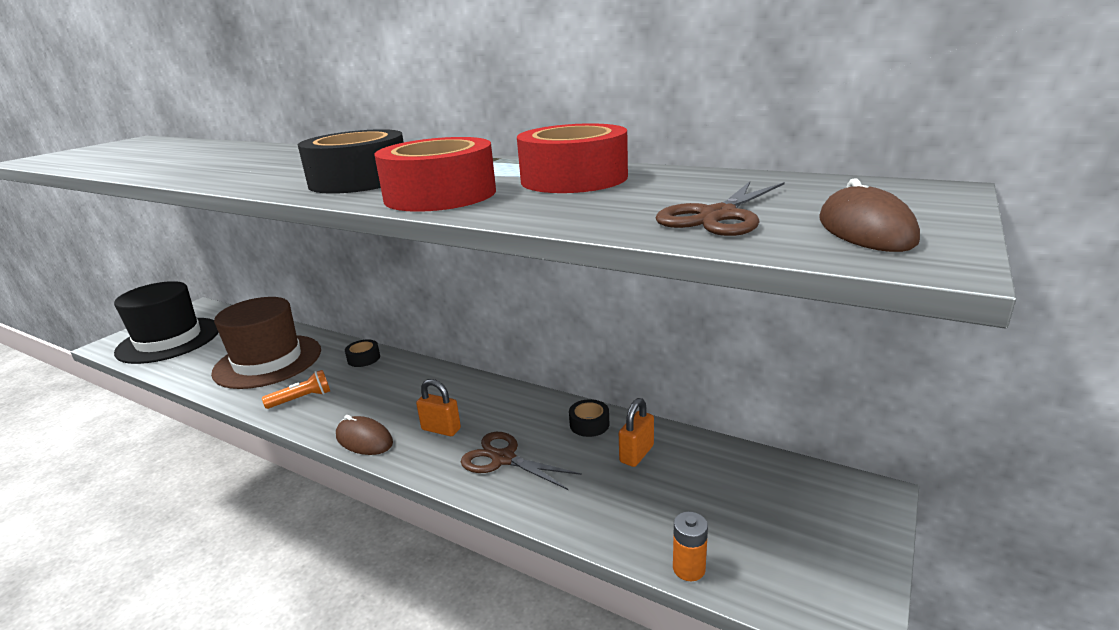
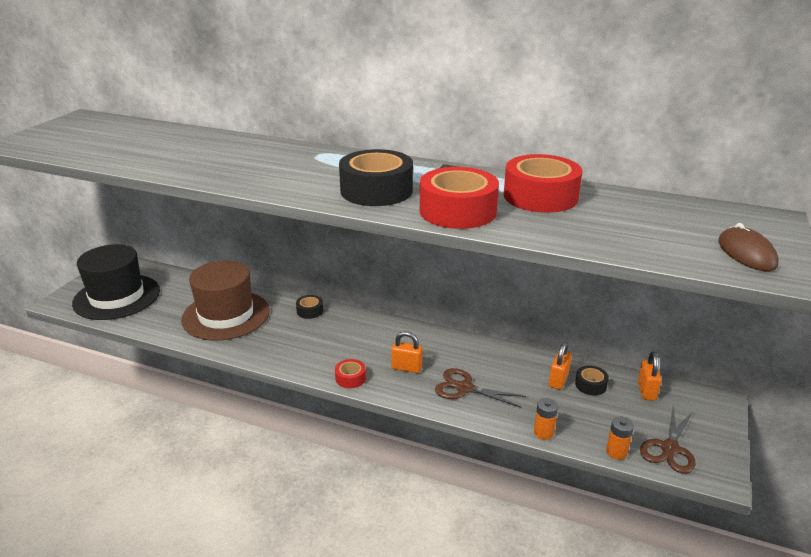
camera: 10 degrees left, 5 degrees up
(301, 399) = (278, 347): orange flashlight -> none
(364, 439) = (350, 378): brown mouse -> red tape
(587, 530) = (543, 433): none -> orange battery
(589, 424) = (516, 360): black tape -> black tape (590, 385)
(718, 216) = (658, 239): brown scissors -> brown scissors (669, 448)
(761, 474) = (646, 391): none -> orange padlock

